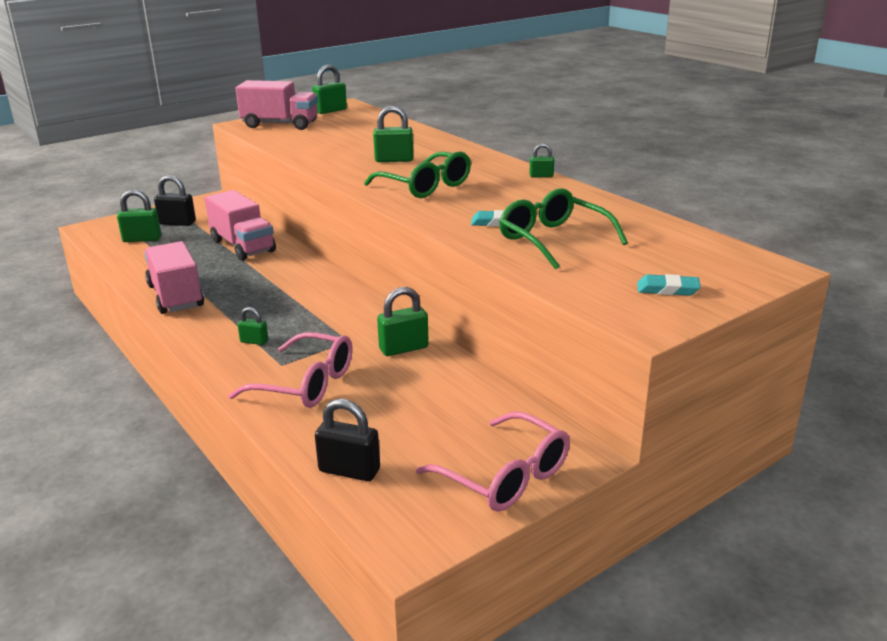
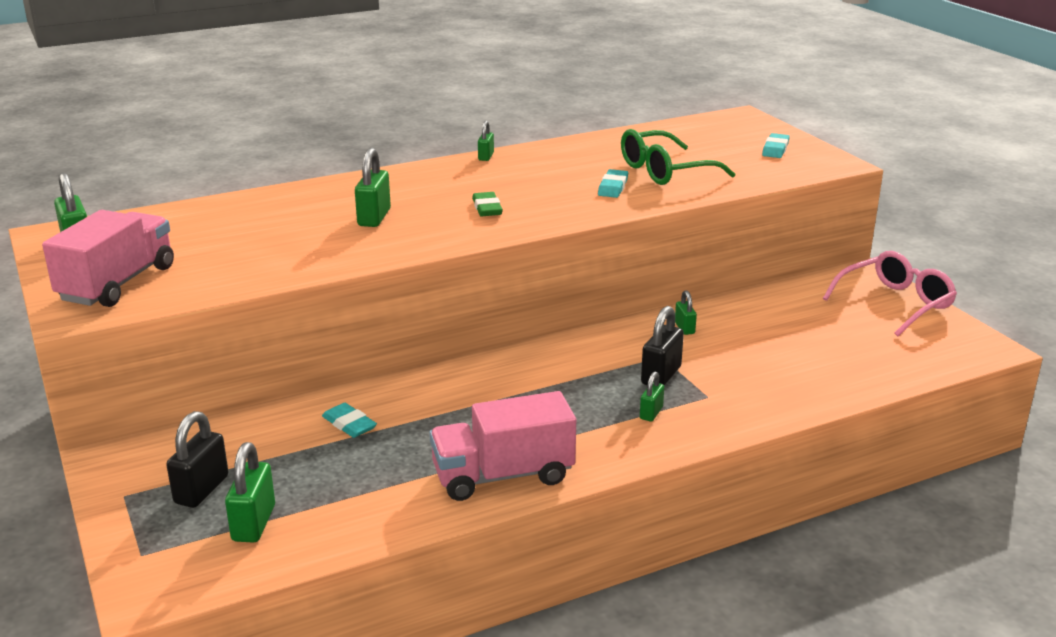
camera: 80 degrees left, 0 degrees up
(243, 246) = (349, 424): pink truck -> turquoise eraser
(306, 384) = (750, 382): pink glasses -> none
(349, 470) = (896, 366): black padlock -> black padlock (661, 375)
(403, 348) = (684, 328): green padlock -> green padlock, size x0.58
(426, 186) = (487, 208): green glasses -> green eraser

